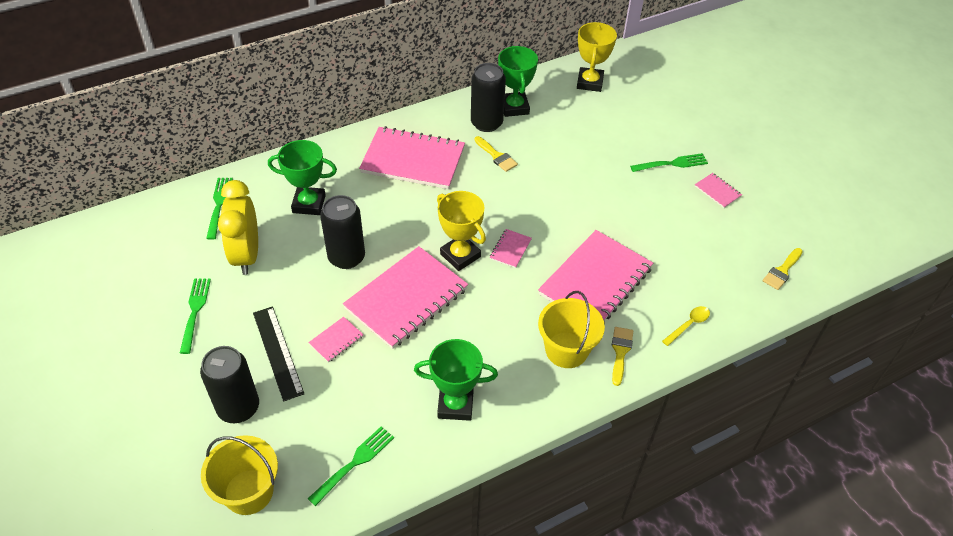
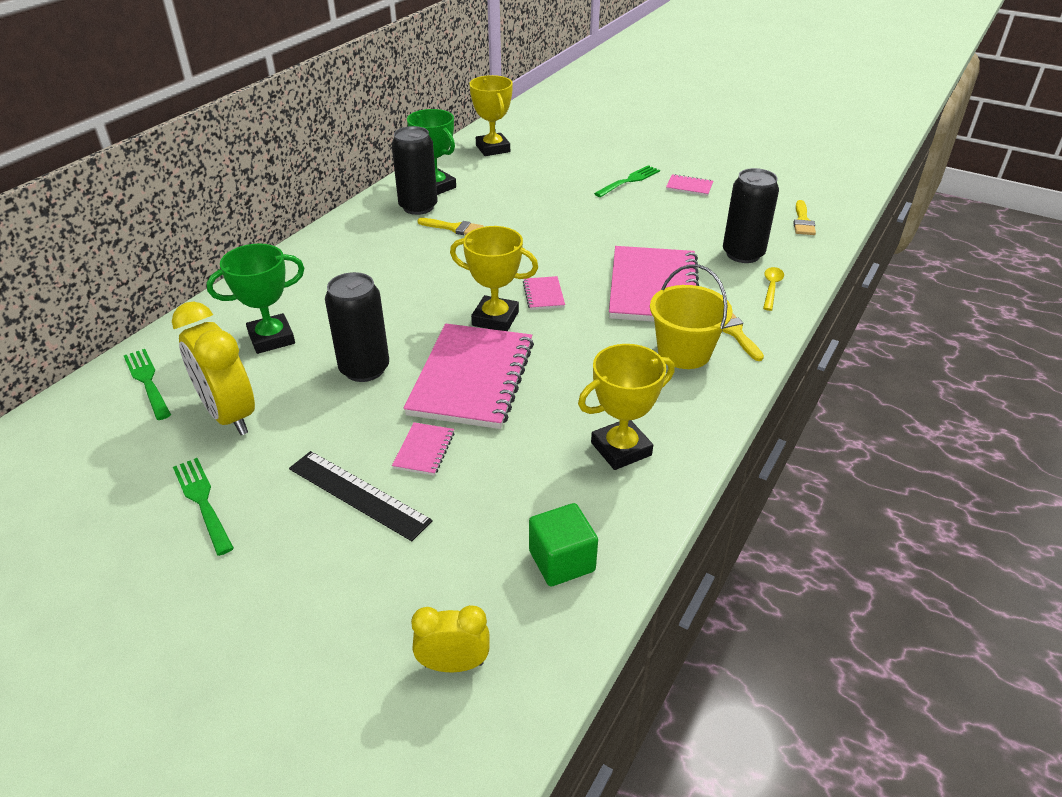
camera: 30 degrees left, 10 degrees down
(238, 408) = (356, 577): black can -> black can (743, 254)
(248, 492) = (453, 664): yellow bucket -> yellow clock
(354, 463) = (562, 561): green fork -> green cube
(413, 160) = (365, 260): pink notebook -> none
(455, 405) = (621, 449): green trophy -> yellow trophy

